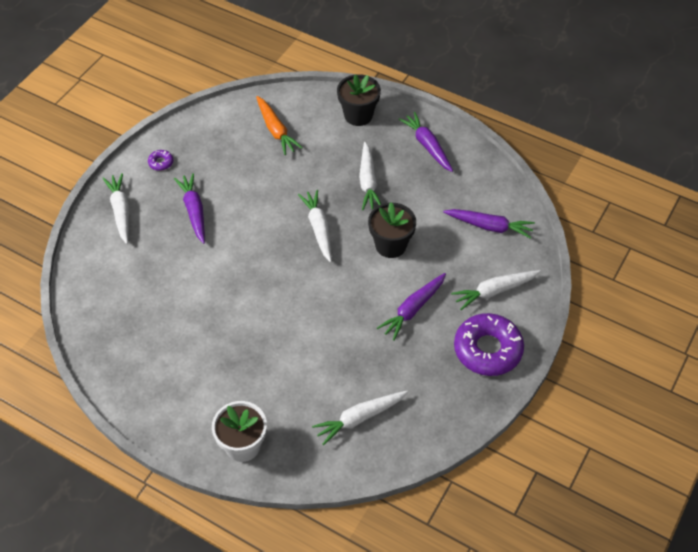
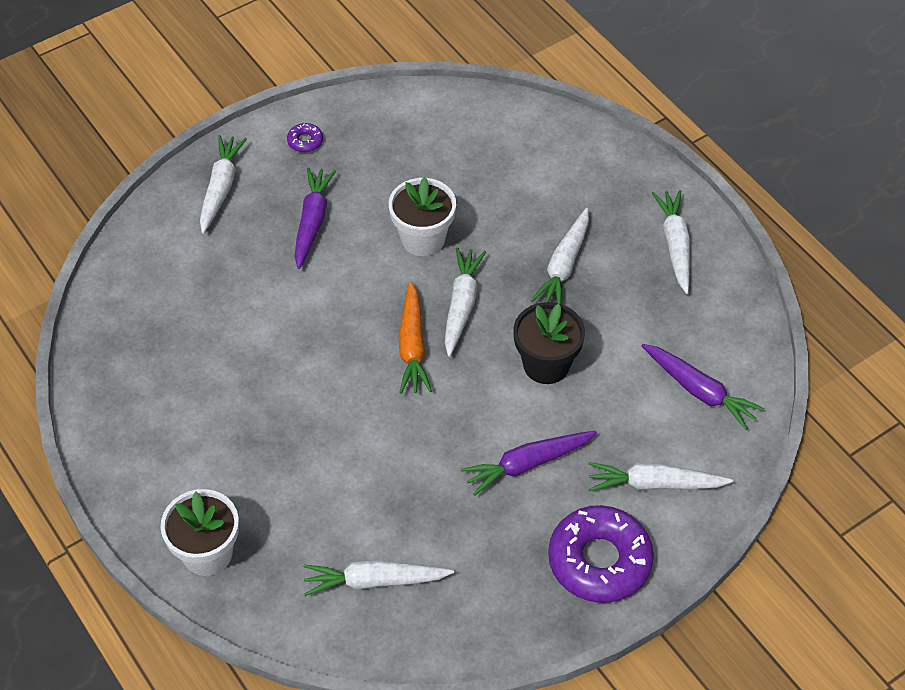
camera: 25 degrees right, 0 degrees up
(271, 197) = (423, 239): none -> white flower pot
(276, 130) = (478, 150): orange carrot -> orange carrot (412, 345)
(358, 115) = (602, 168): black flower pot -> none
(427, 146) = (675, 245): purple carrot -> white carrot

